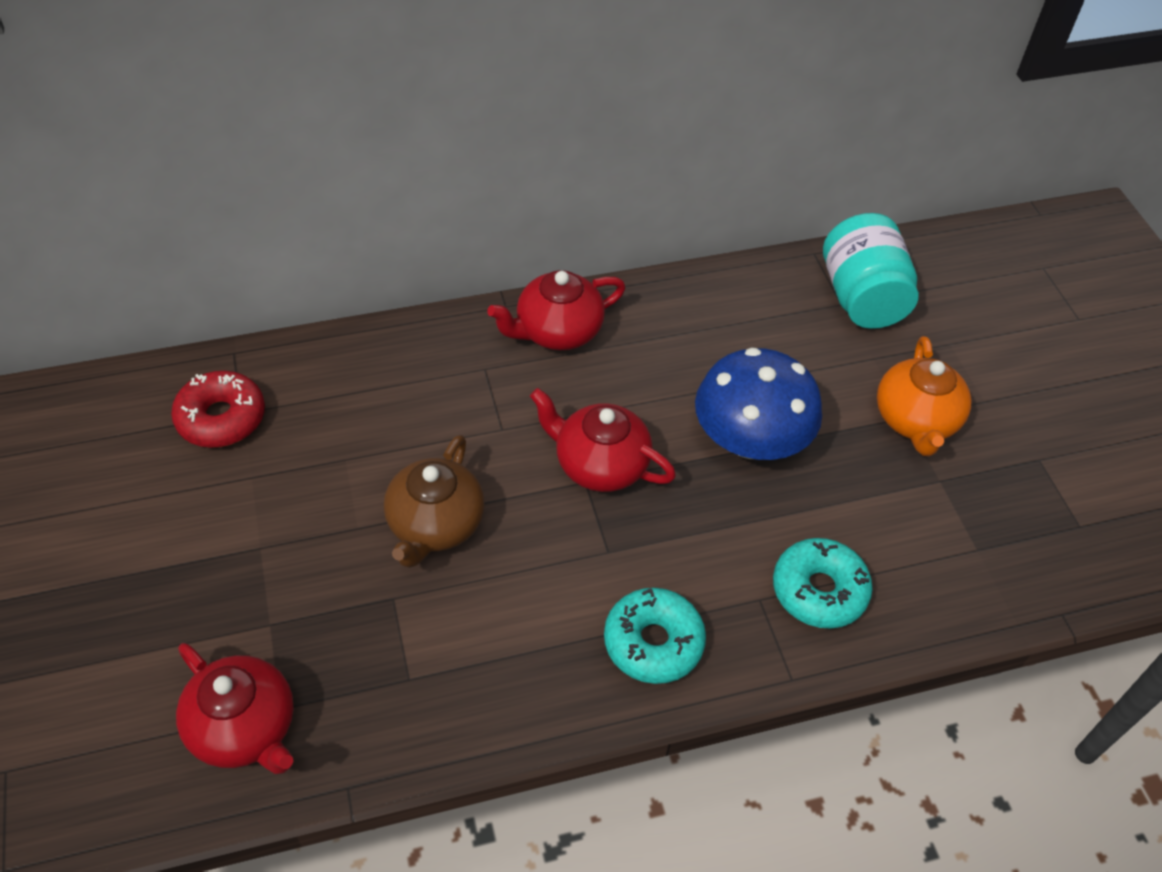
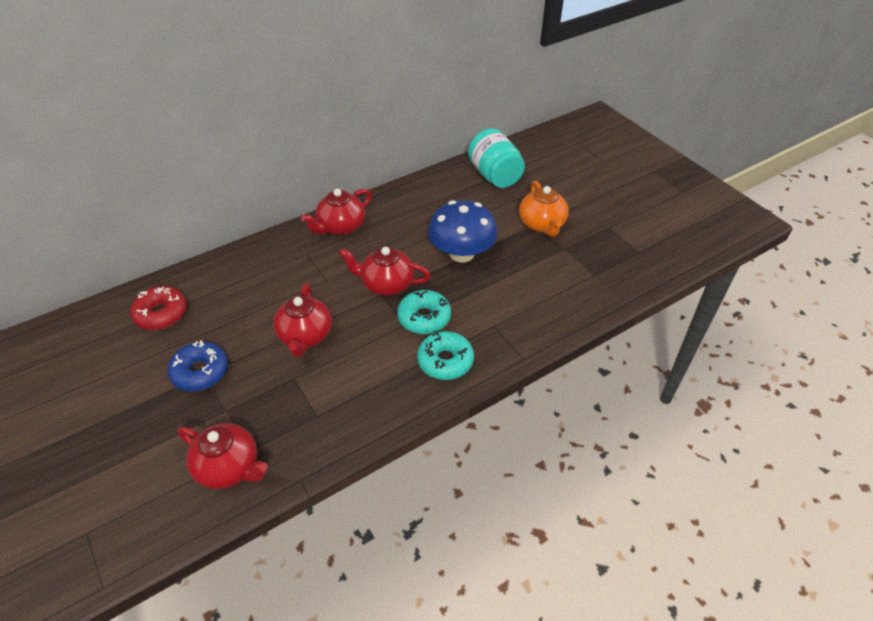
camera: 15 degrees left, 5 degrees down
(250, 542) = (200, 372): none -> blue donut
(435, 524) = (305, 336): brown teapot -> red teapot
(819, 590) = (522, 314): turquoise donut -> turquoise donut (424, 318)

